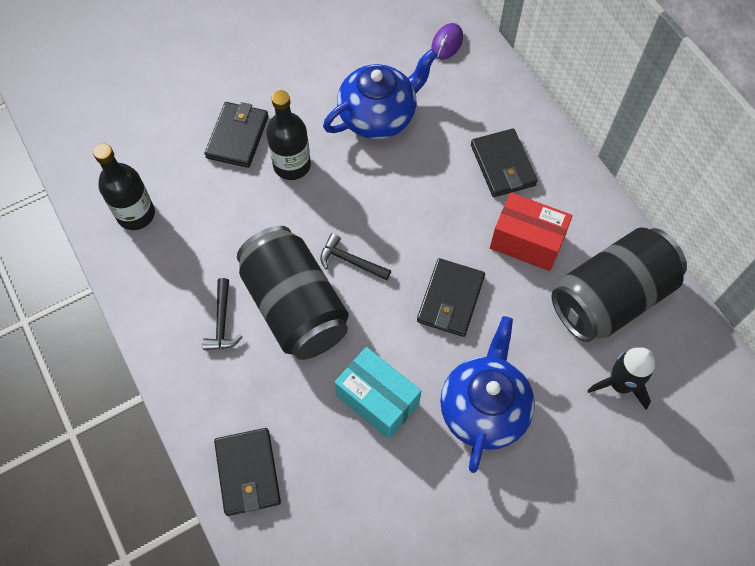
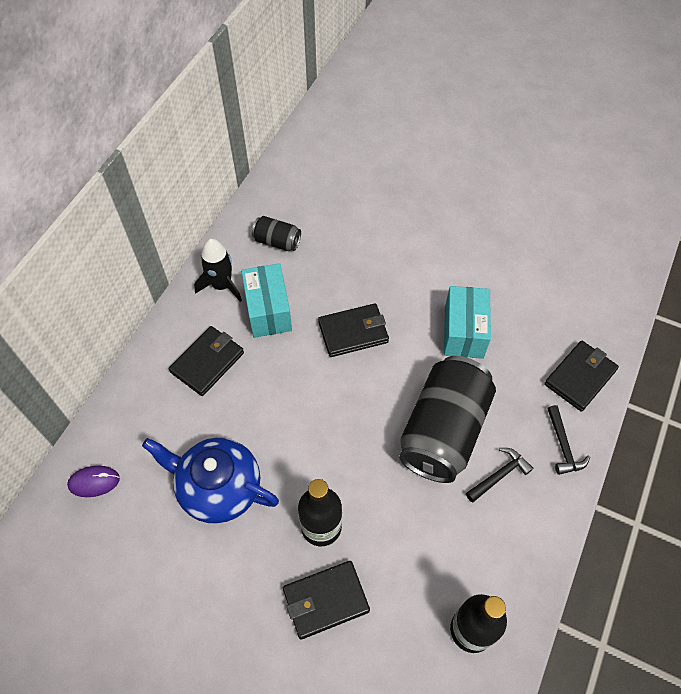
camera: 125 degrees left, 5 degrees down
(350, 261) = (375, 417): black hammer -> black hammer (563, 446)
(484, 408) = (415, 270): blue teapot -> none
(526, 242) = (268, 311): red box -> turquoise box
(610, 298) = (277, 241): black can -> black can, size x0.46
(620, 384) = (337, 209): black rocket -> black rocket (222, 285)

